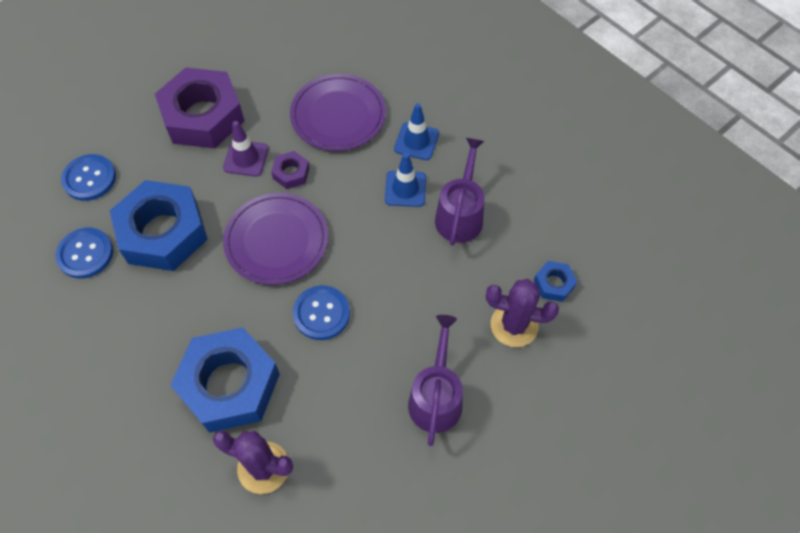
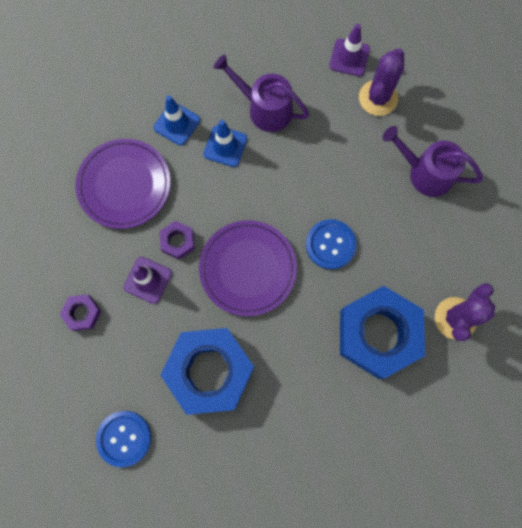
camera: 75 degrees left, 15 degrees up
(85, 254) = (212, 450): blue button -> none
(203, 116) = (82, 313): purple nut -> purple nut, size x0.43
(554, 284) = (349, 57): blue nut -> purple traffic cone

